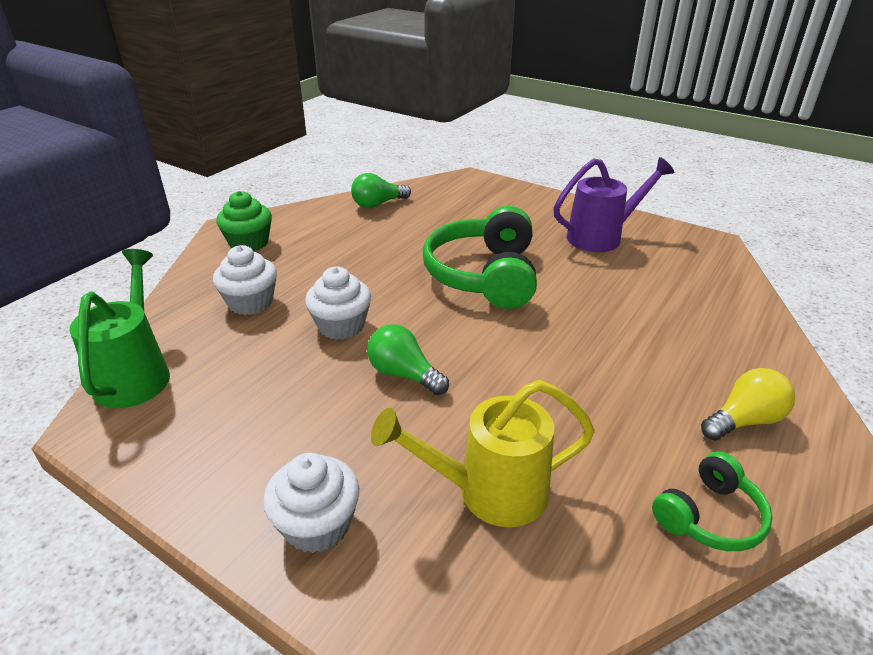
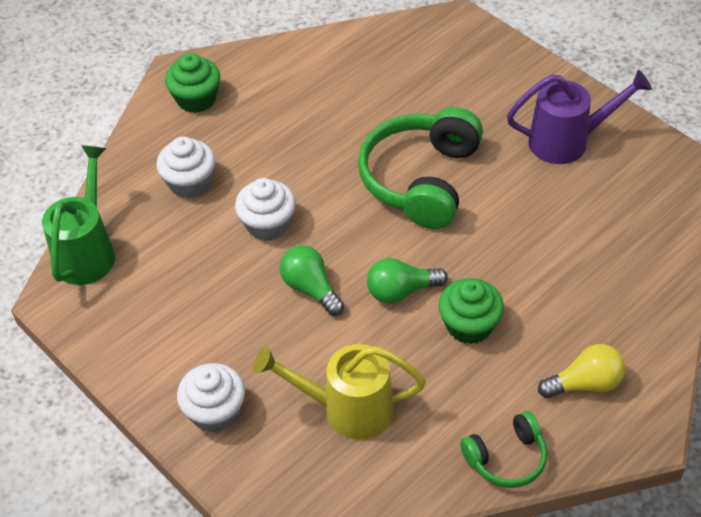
camera: 15 degrees right, 15 degrees up
(378, 204) = (340, 54): green light bulb -> green light bulb (401, 291)
(590, 384) = (469, 325): none -> green cupcake

